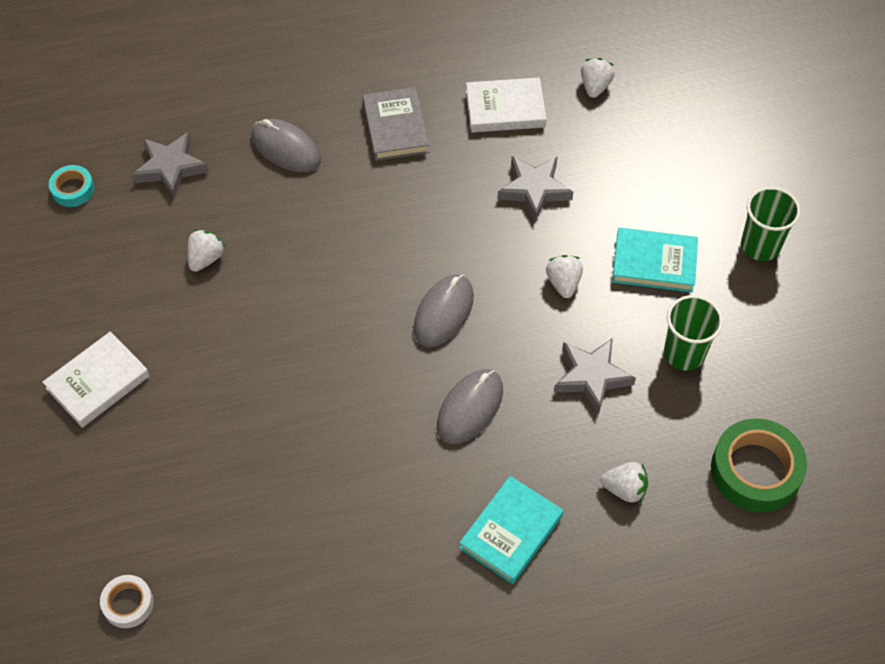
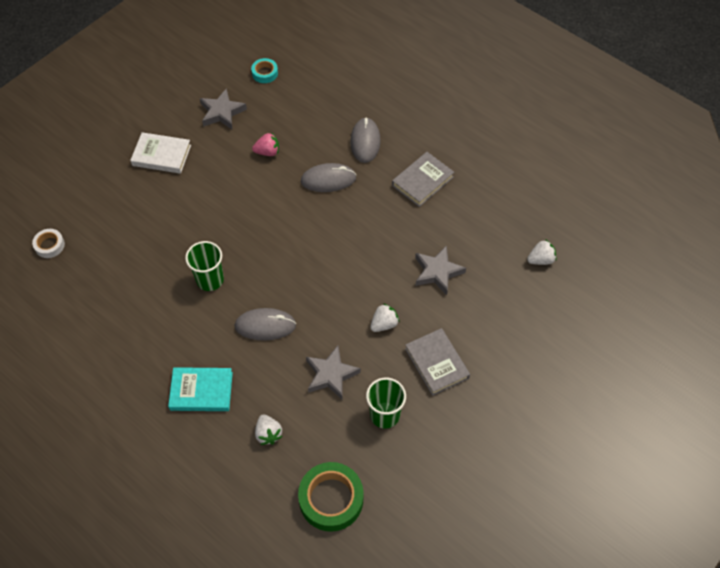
camera: 55 degrees right, 0 degrees up
(170, 168) = (311, 102): grey star -> grey star (222, 112)
(206, 258) = (267, 152): white strawberry -> pink strawberry
(443, 312) = (317, 277): grey mouse -> grey mouse (328, 180)
(505, 109) = (482, 225): white book -> none
(654, 263) = (437, 363): turquoise book -> grey book
(760, 245) = (498, 415): green cup -> green cup (210, 280)

